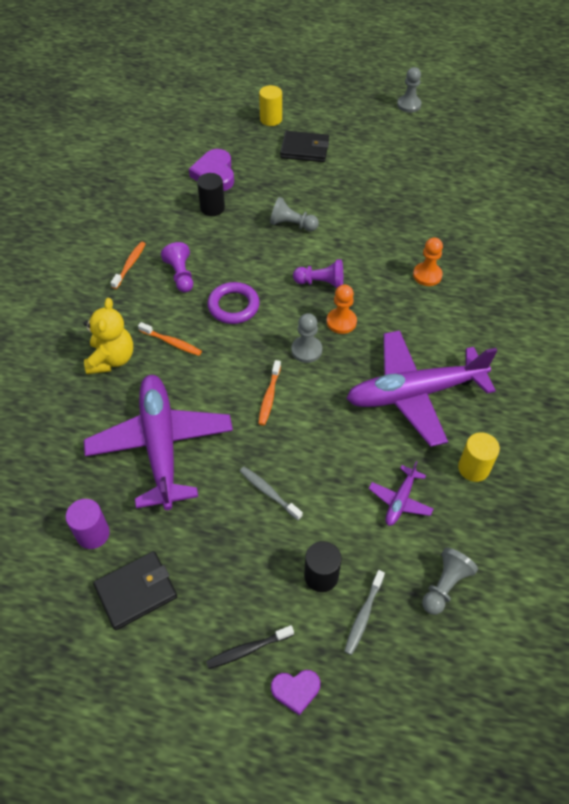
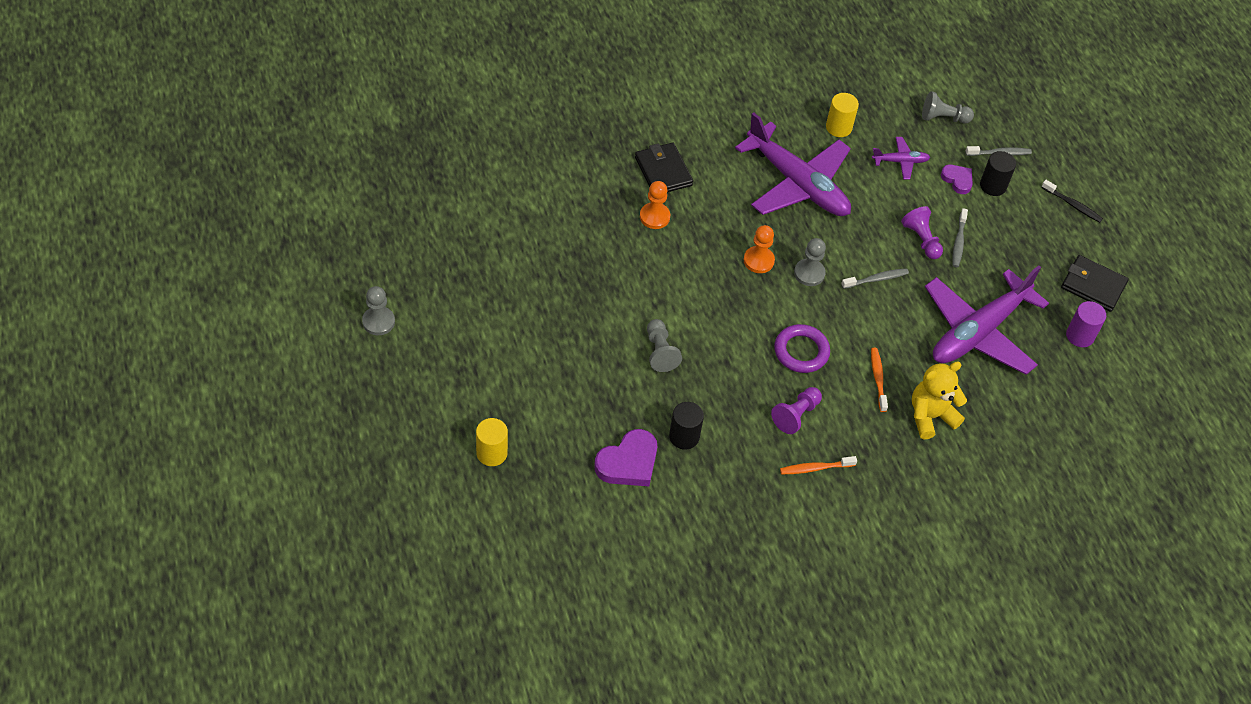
camera: 125 degrees left, 0 degrees up
(269, 397) = (876, 279): orange toothbrush -> grey toothbrush
(296, 690) = (1073, 170): purple heart -> purple heart (957, 180)
(304, 149) = (528, 393): black wallet -> black wallet (663, 171)
(321, 283) = (722, 295): purple pawn -> purple pawn (921, 239)

